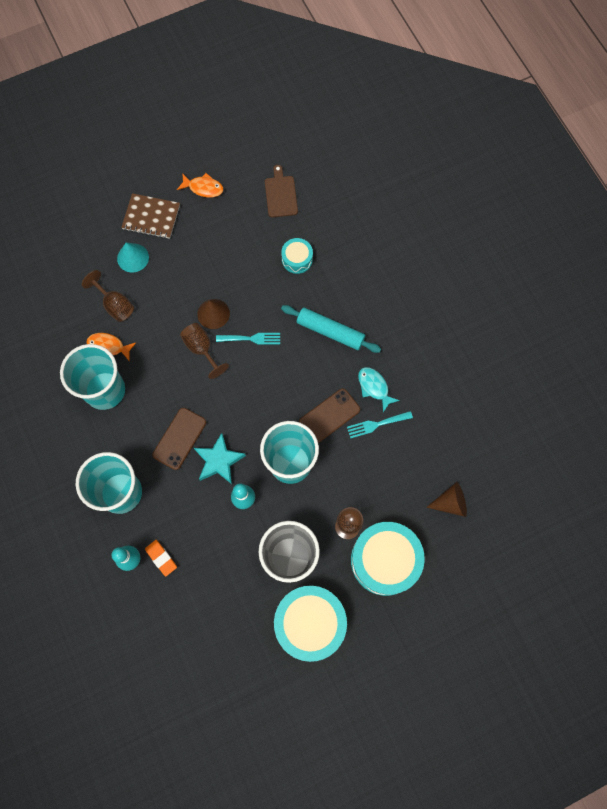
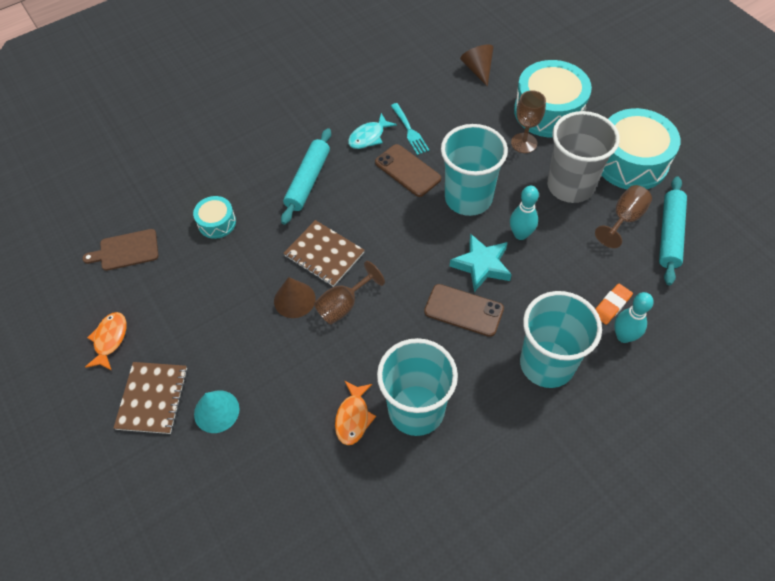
camera: 95 degrees left, 15 degrees down
(115, 305) = (290, 421): brown goblet -> brown goblet (624, 219)
(222, 632) = (669, 234): none -> turquoise rolling pin
(251, 338) = (324, 254): turquoise fork -> brown notebook

